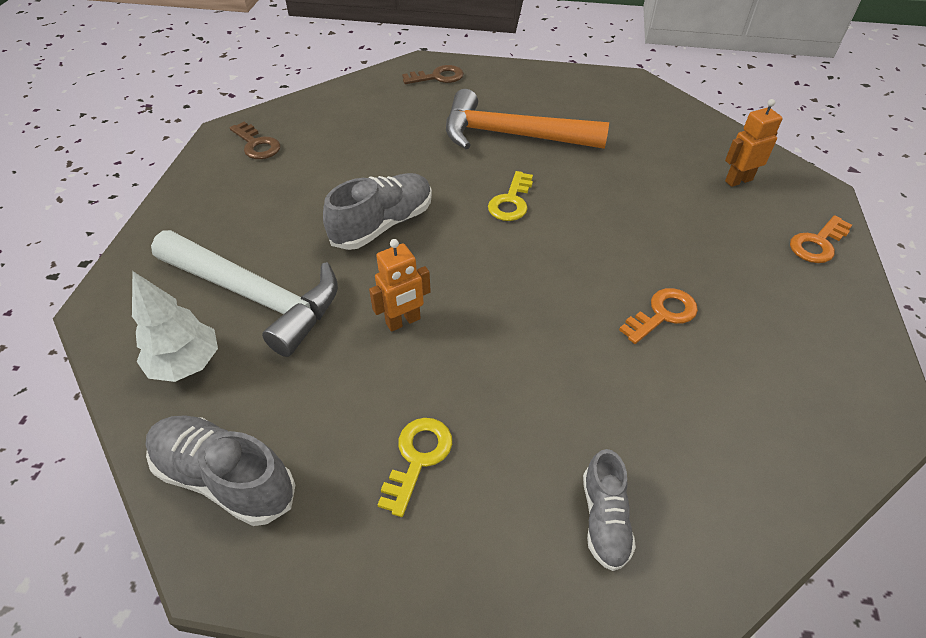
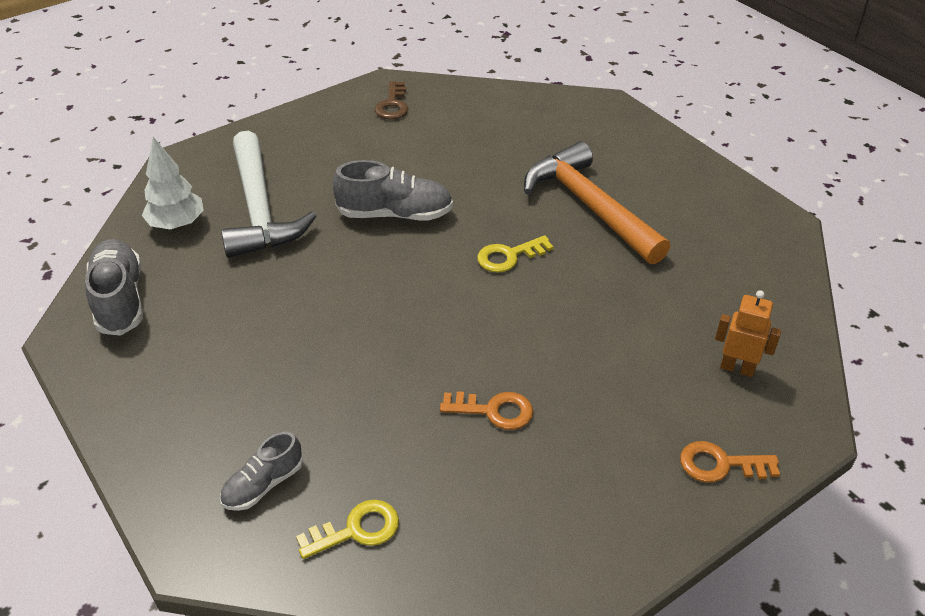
camera: 45 degrees right, 5 degrees down
(403, 321) = (318, 285): orange robot -> none
(418, 458) = (217, 367): yellow key -> yellow key (356, 530)
(438, 77) = (602, 123): brown key -> none

